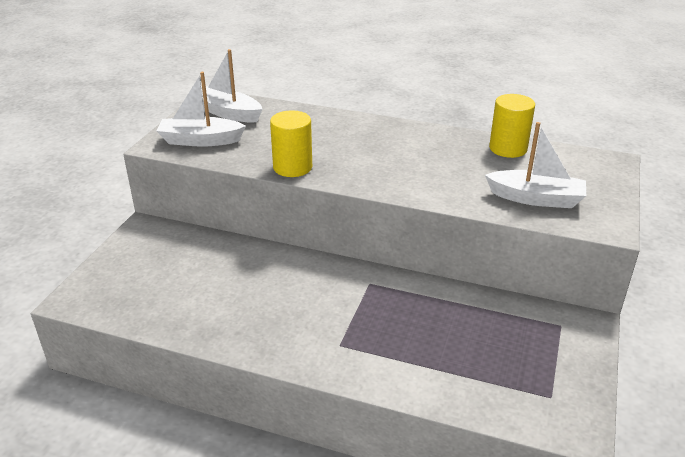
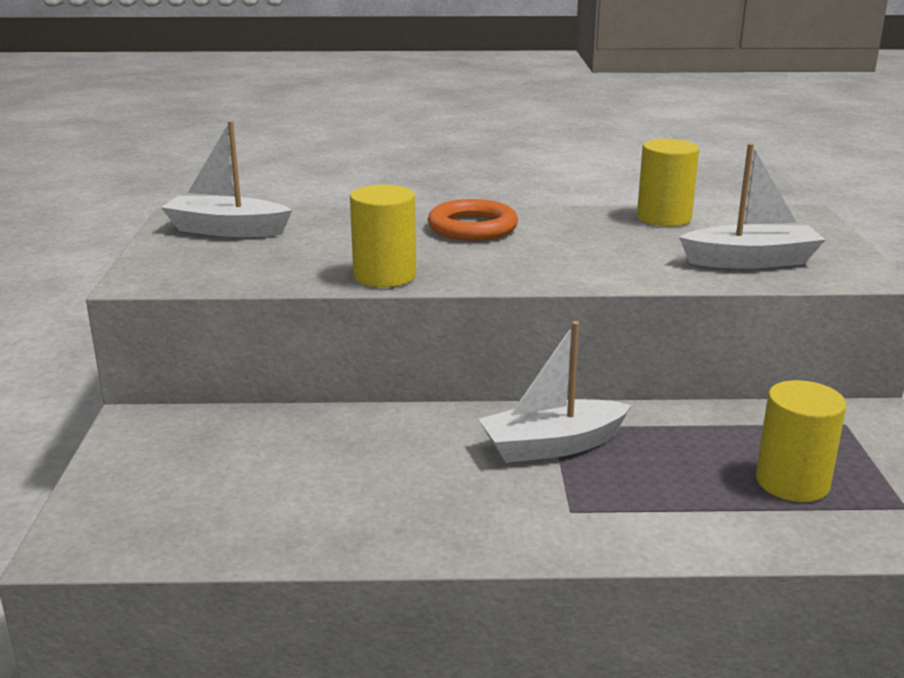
camera: 20 degrees left, 10 degrees down
(200, 140) = (209, 265): white boat -> white boat (552, 446)
(374, 136) = (472, 227): none -> orange ring
(489, 360) = (792, 482): none -> yellow cylinder

